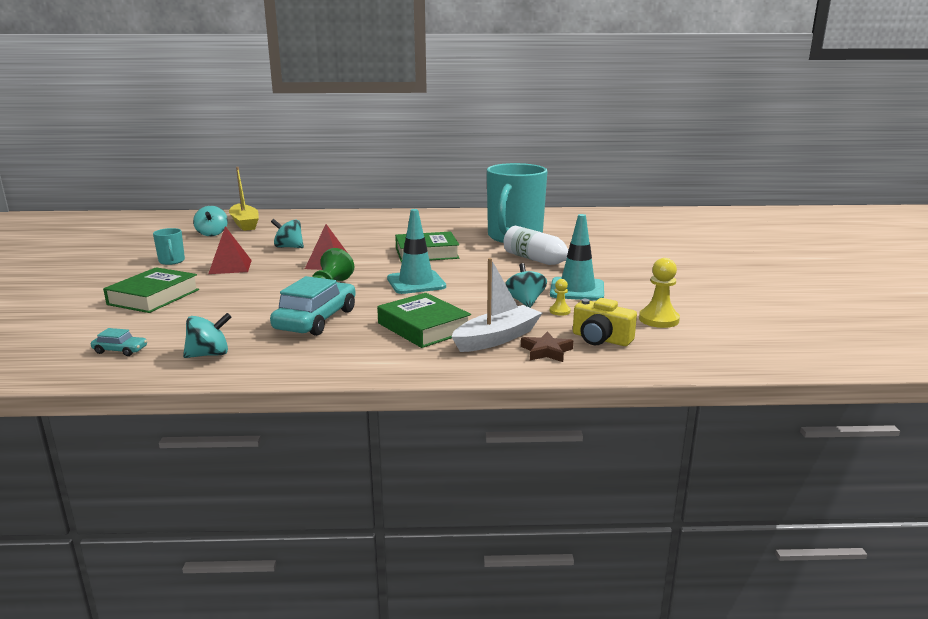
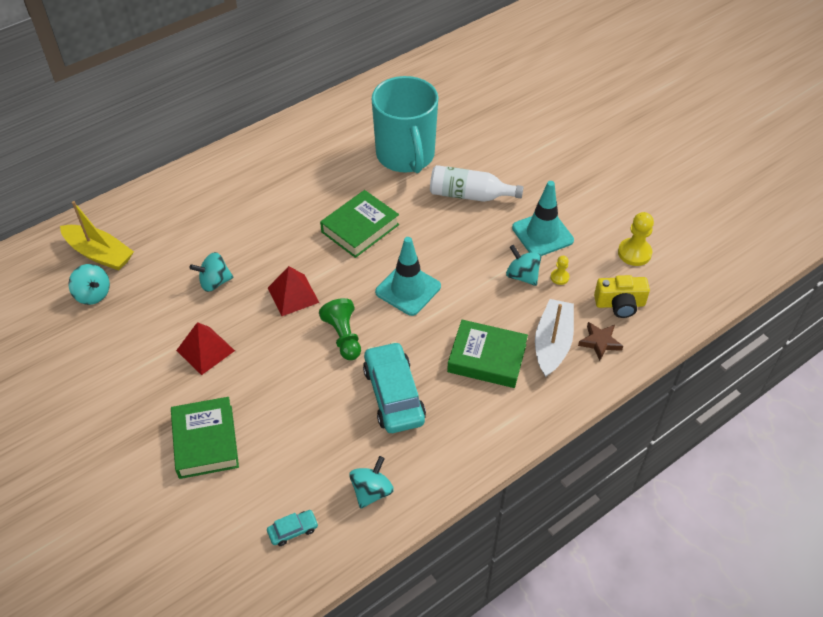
camera: 35 degrees left, 30 degrees up
(172, 261) = (130, 372): turquoise mug -> none

